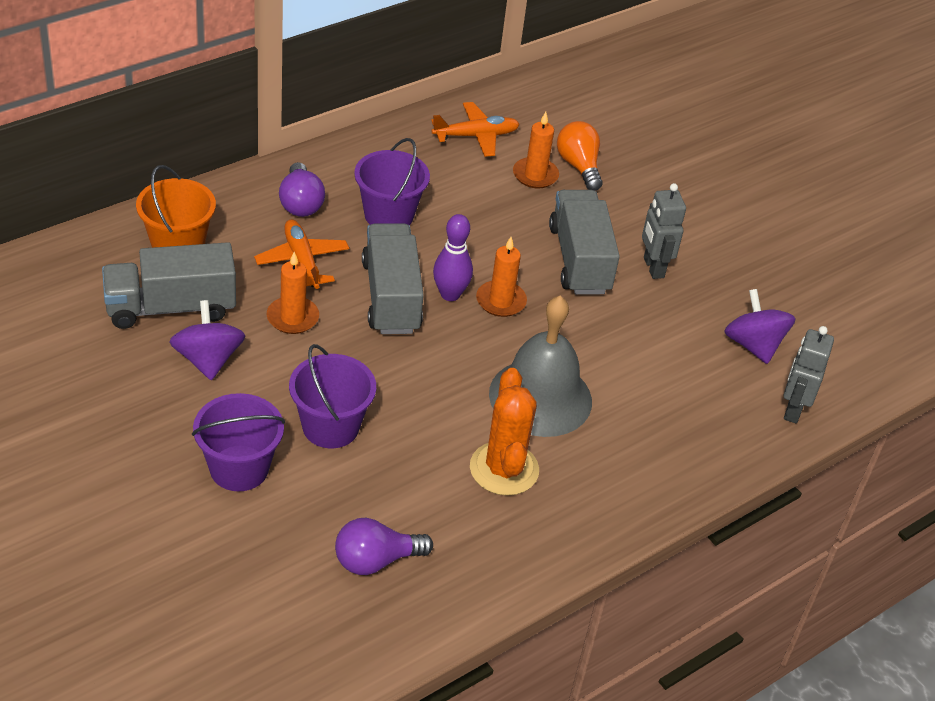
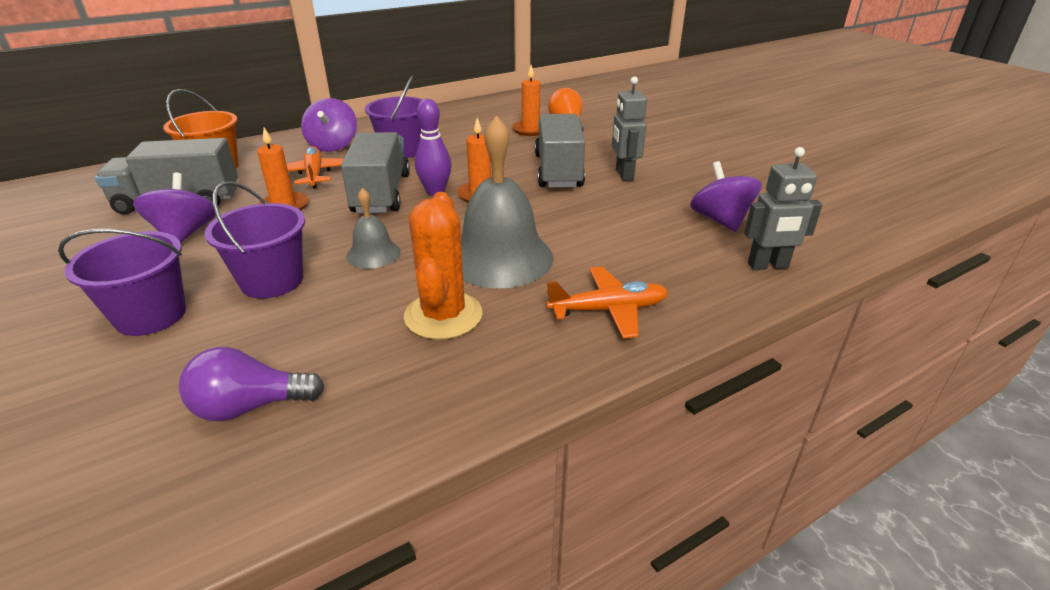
camera: 10 degrees right, 10 degrees down
(300, 203) = (333, 145): purple light bulb -> purple spinning top
(415, 391) = (373, 254): none -> grey bell
(476, 136) = (489, 113): orange plane -> orange plane (609, 310)
(792, 409) = (768, 266): grey robot -> grey robot turned 120 degrees counterclockwise

